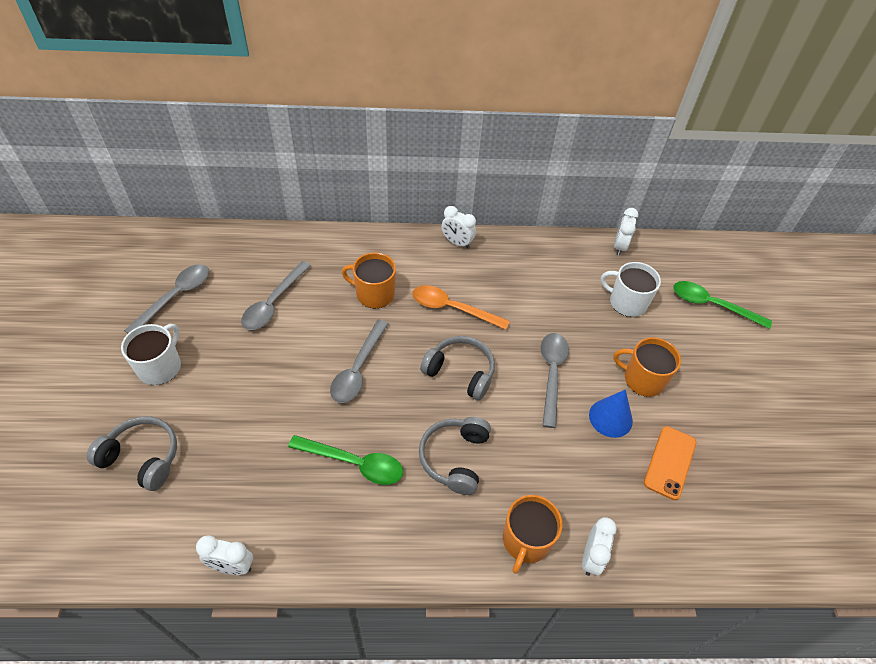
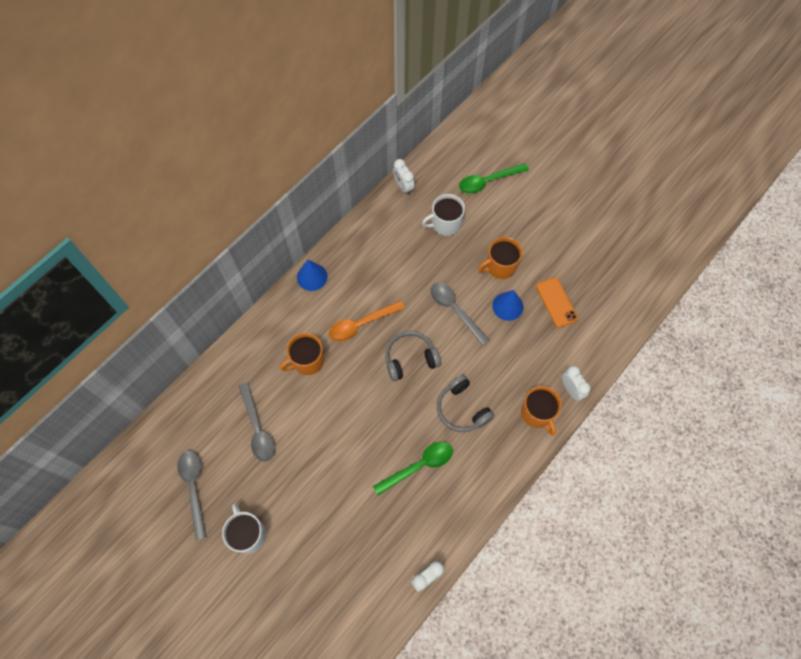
camera: 45 degrees left, 15 degrees up
(142, 458) = (311, 586): grey headphones -> none
(358, 369) = (356, 415): grey spoon -> none
(457, 243) = (312, 277): white clock -> blue cone

